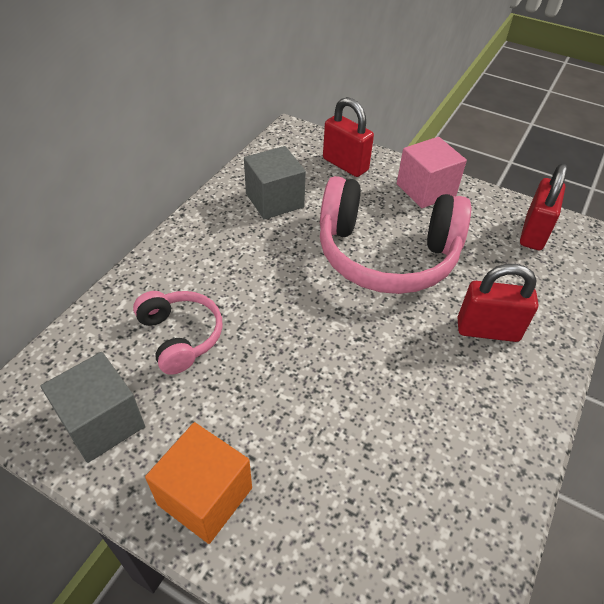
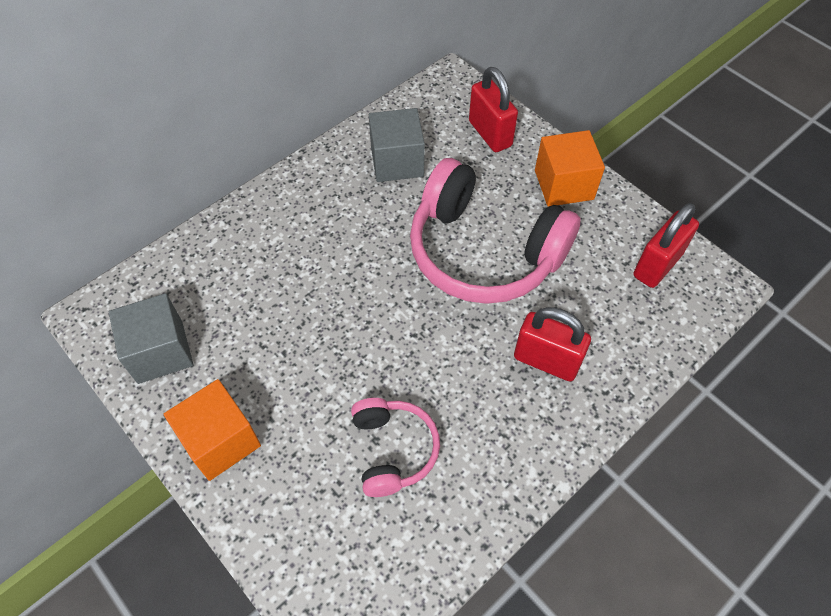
camera: 20 degrees right, 10 degrees up
(180, 336) = (252, 288): pink headphones -> pink headphones (393, 450)
(426, 190) = (564, 185): pink cube -> orange cube

